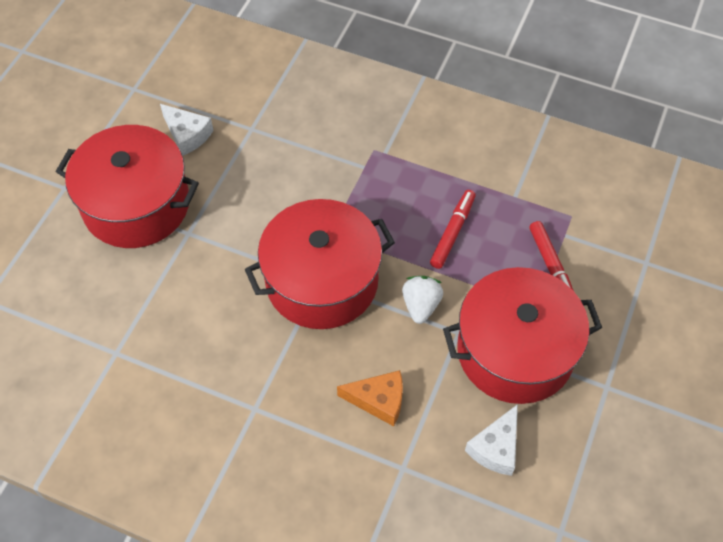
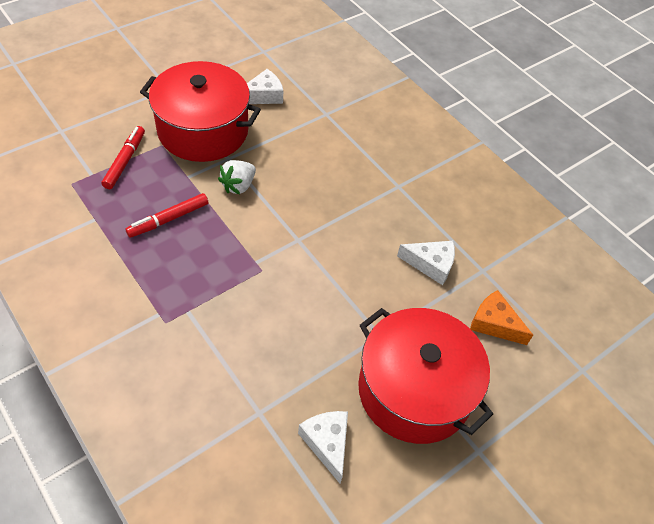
camera: 155 degrees left, 5 degrees down
(172, 329) = (431, 264): none -> white cheese
(322, 281) = (296, 238): red pot -> none
(379, 400) = (313, 150): orange cheese -> orange cheese (494, 323)

